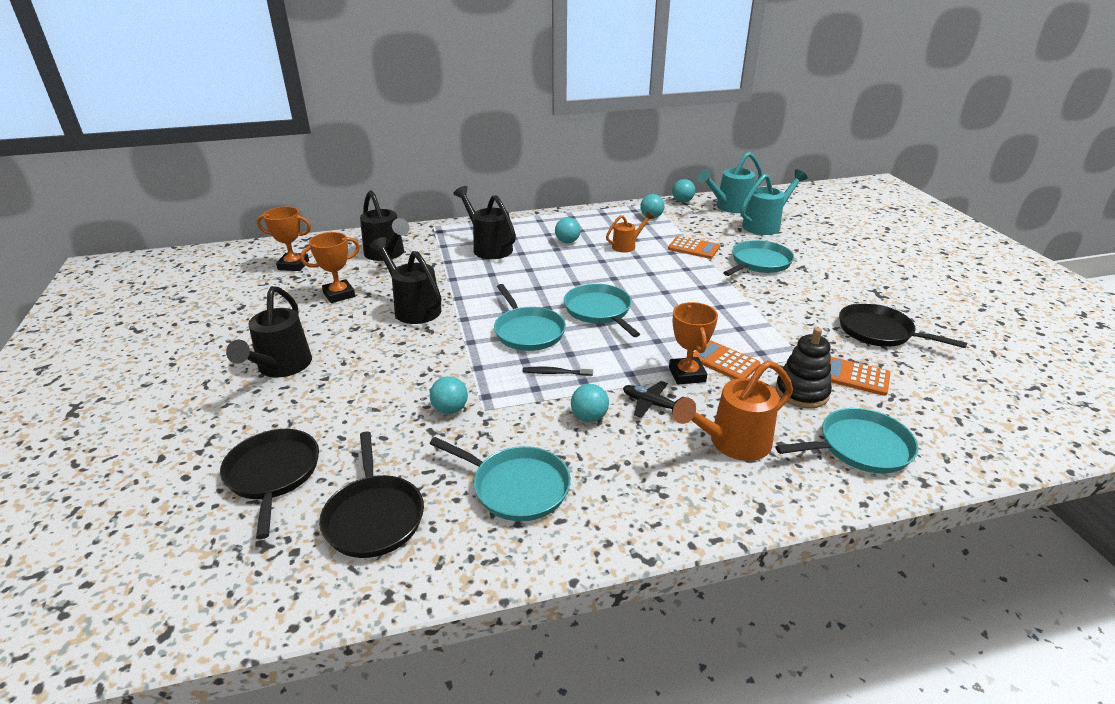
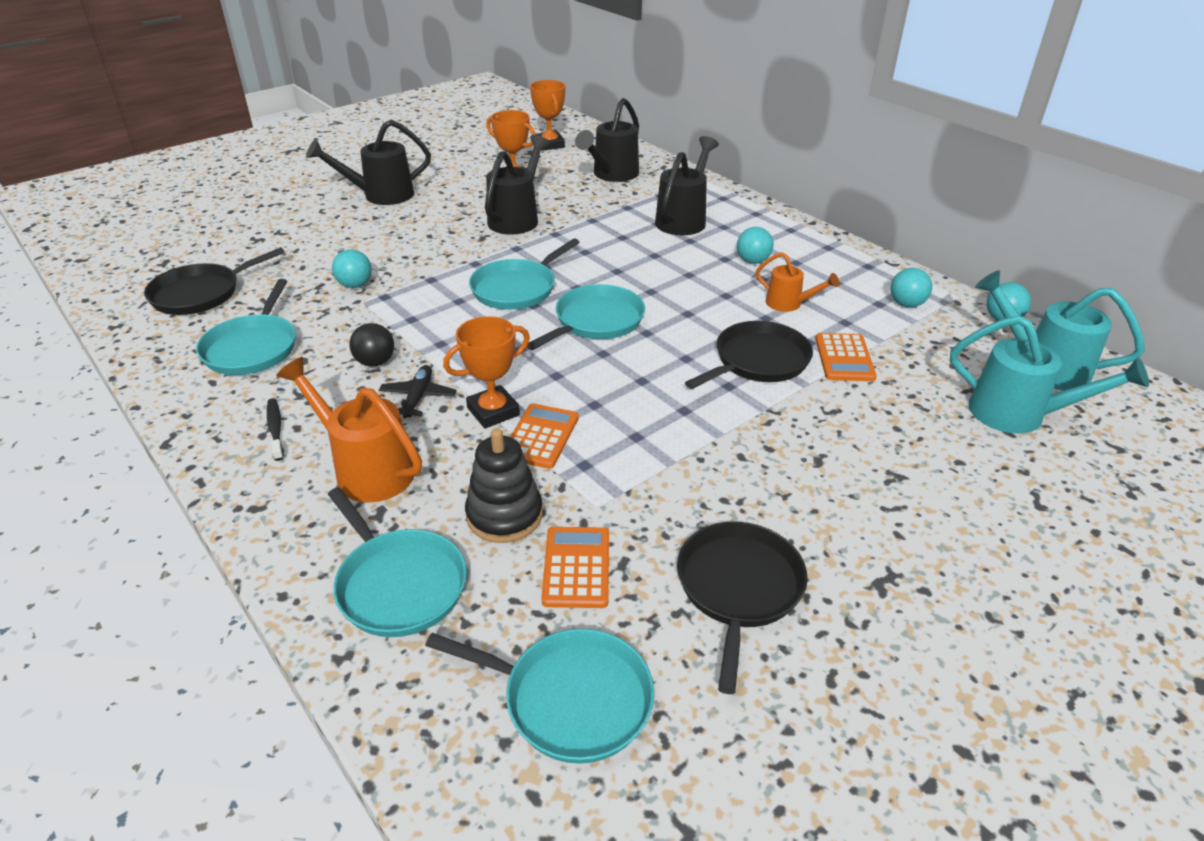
camera: 65 degrees right, 5 degrees up
(273, 474) = (241, 239): black pan -> black pan (758, 361)
(555, 373) = (446, 324): black toothbrush -> black toothbrush (275, 429)
(589, 417) = (375, 362): turquoise ball -> black ball
(759, 263) = (862, 427): turquoise pan -> turquoise pan (571, 699)

